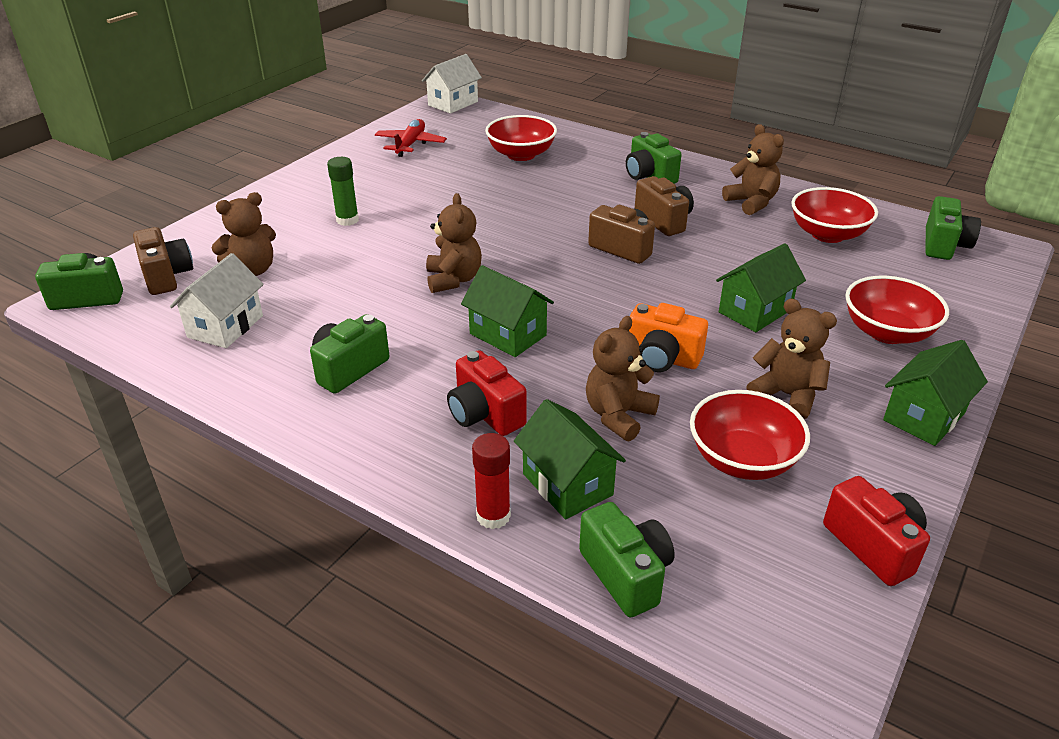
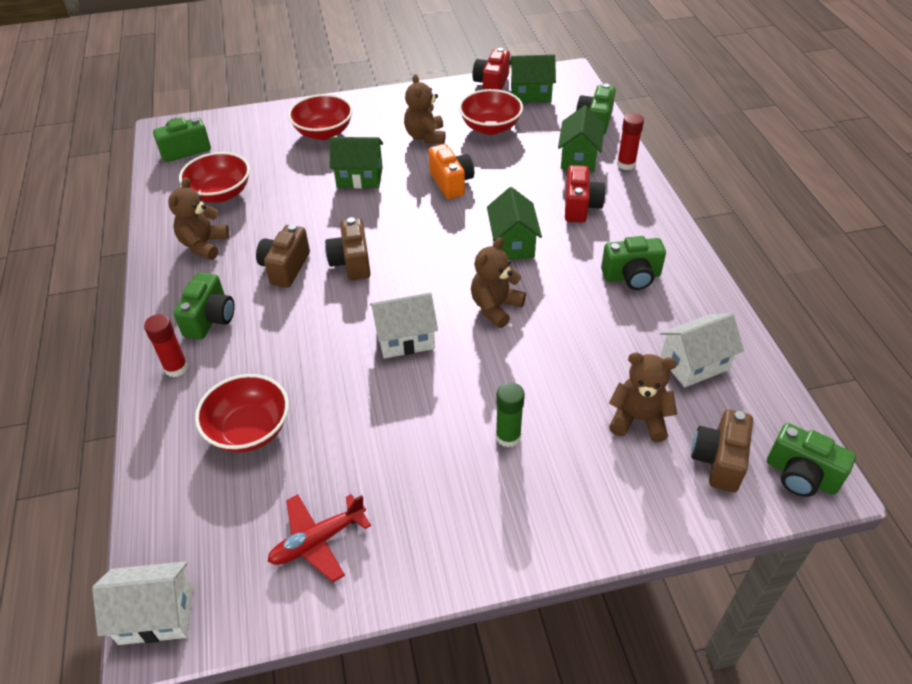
camera: 135 degrees left, 10 degrees up
(496, 229) = (405, 339): none -> white house
(617, 153) = (176, 368): none -> red glue stick
(618, 415) = (515, 170): brown teddy bear -> none
(924, 416) = (388, 100): green house -> green house (530, 94)

